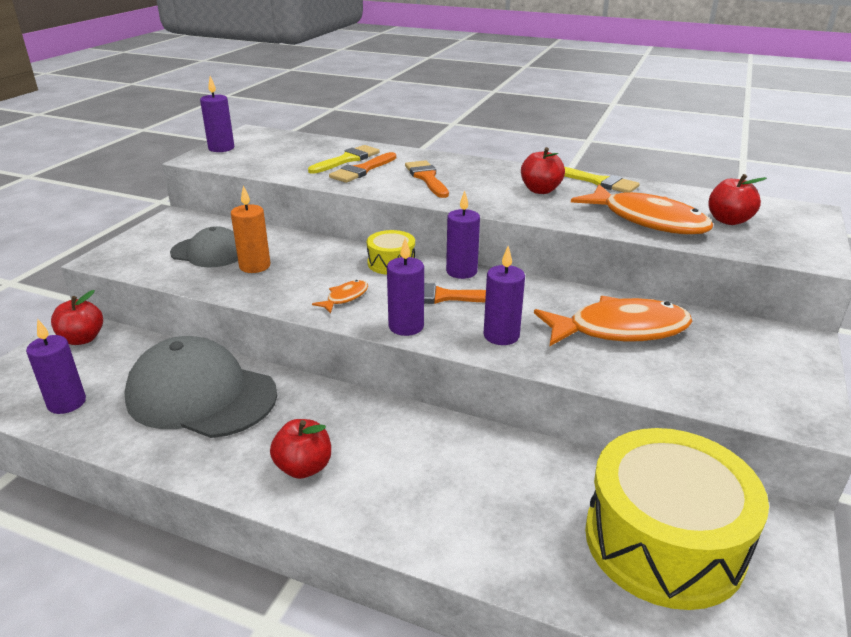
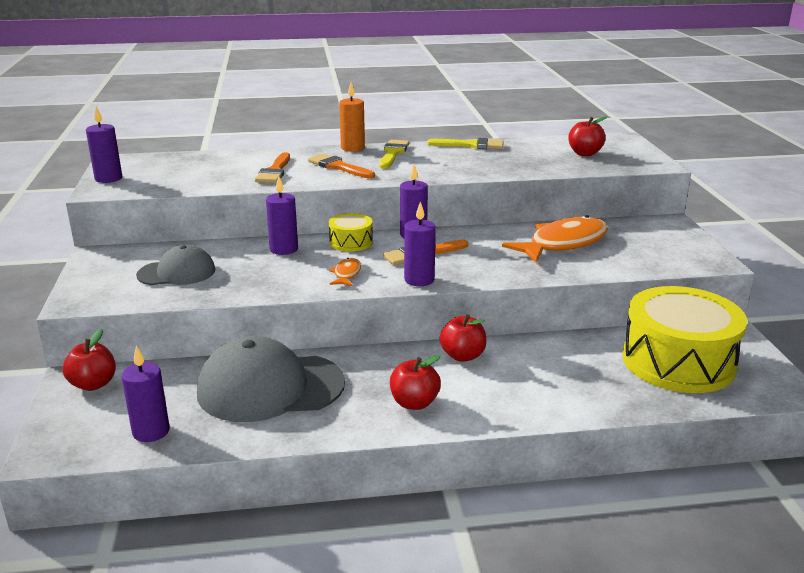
camera: 30 degrees left, 5 degrees down
(255, 266) = (237, 272): orange candle -> orange candle (352, 148)
(347, 159) = (248, 166): yellow brush -> yellow brush (393, 153)
(501, 335) = (492, 267): purple candle -> purple candle (284, 249)
(540, 190) = (438, 159): red apple -> red apple (462, 356)
(647, 220) = (535, 164): orange fish -> none

